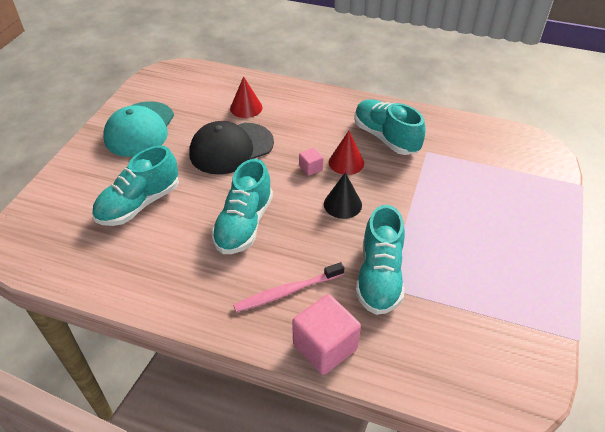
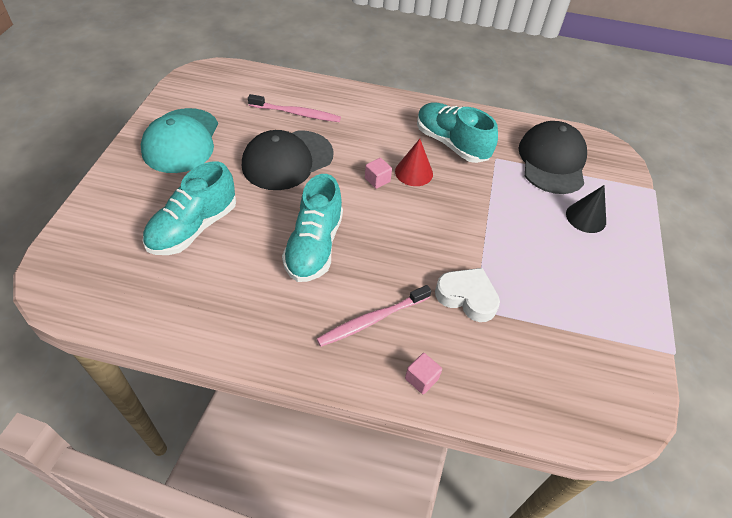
camera: 10 degrees left, 5 degrees up
(246, 108) = (297, 113): red cone -> pink toothbrush
(325, 347) = (421, 379): pink cube -> pink cube, size x0.49
(342, 204) = (417, 219): black cone -> black cone (586, 217)
(379, 276) = (467, 297): turquoise shoe -> white heart
(482, 156) = (552, 161): none -> black cap

